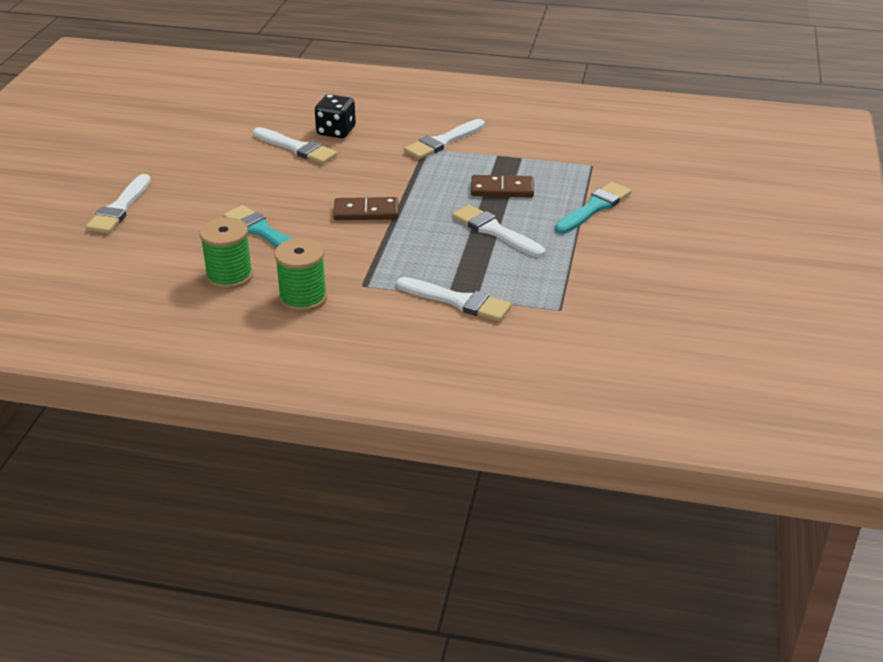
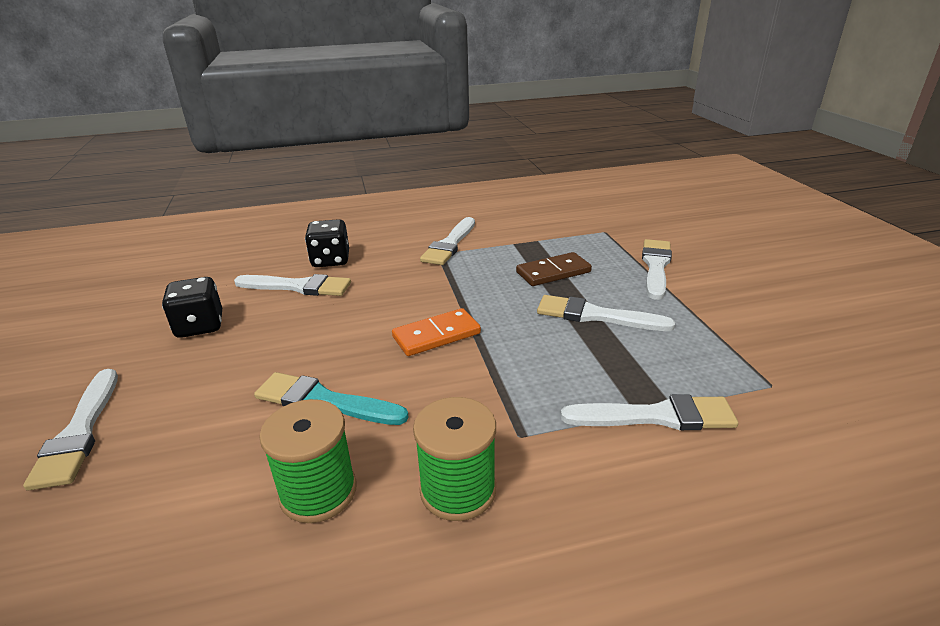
camera: 25 degrees left, 5 degrees down
(214, 160) = (200, 326): none -> black dice
(366, 212) = (436, 335): brown domino -> orange domino
(594, 208) = (656, 266): turquoise brush -> white brush

